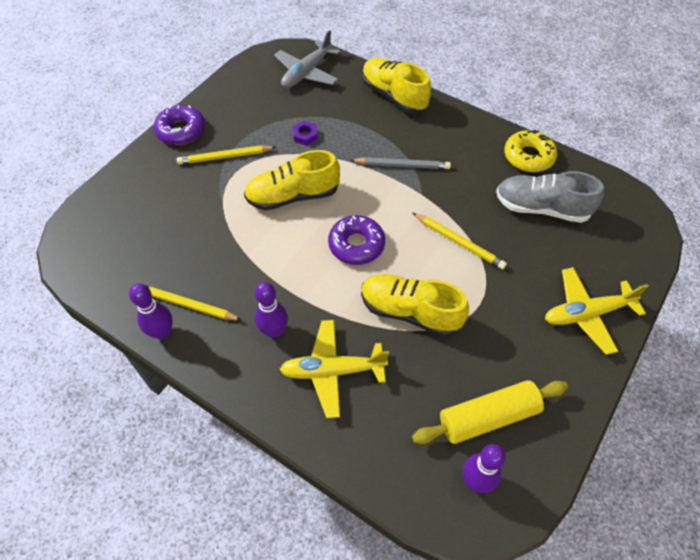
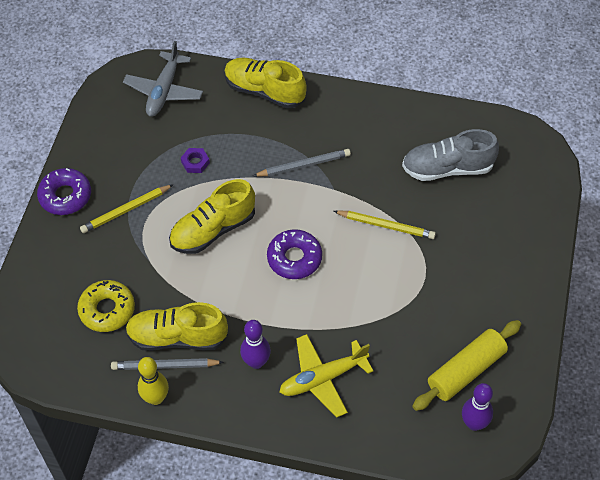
camera: 20 degrees left, 0 degrees up
(162, 332) = (156, 398): purple bowling pin -> yellow bowling pin
(187, 304) = (165, 366): yellow pencil -> grey pencil
(410, 312) = (368, 304): yellow shoe -> yellow shoe (177, 337)
(528, 156) = (418, 119): yellow donut -> yellow donut (107, 310)
(587, 314) = (517, 255): yellow plane -> none

